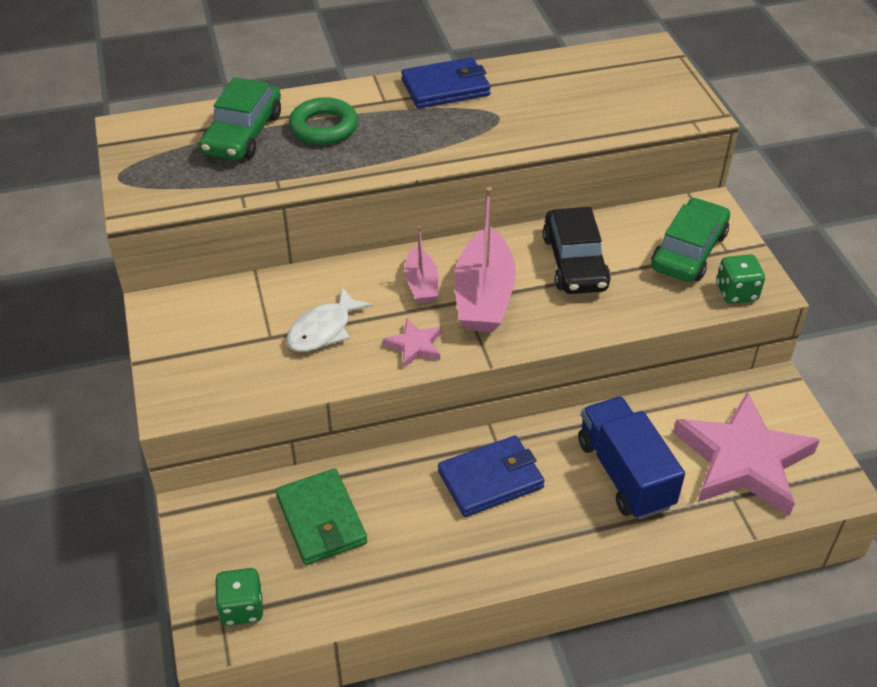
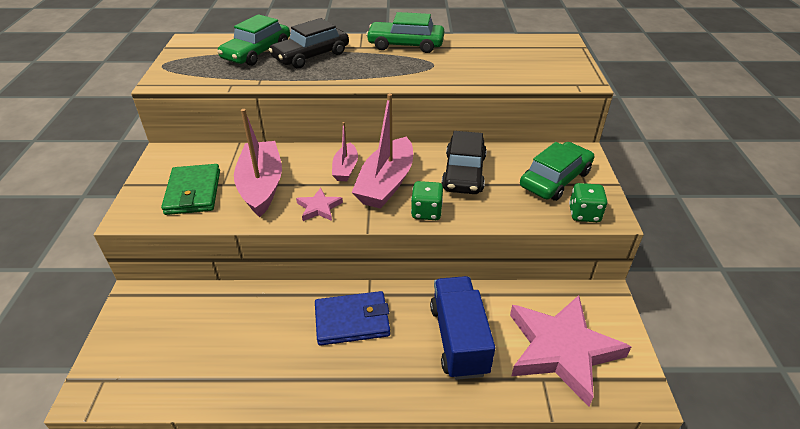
camera: 15 degrees right, 5 degrees down
(242, 608) = (121, 377): green dice -> green dice (426, 212)
(321, 520) = (214, 323): green wallet -> green wallet (193, 192)
(323, 330) = (261, 186): white fish -> pink boat
(324, 127) = (311, 55): green ring -> black car
(445, 87) = (405, 45): blue wallet -> green car

